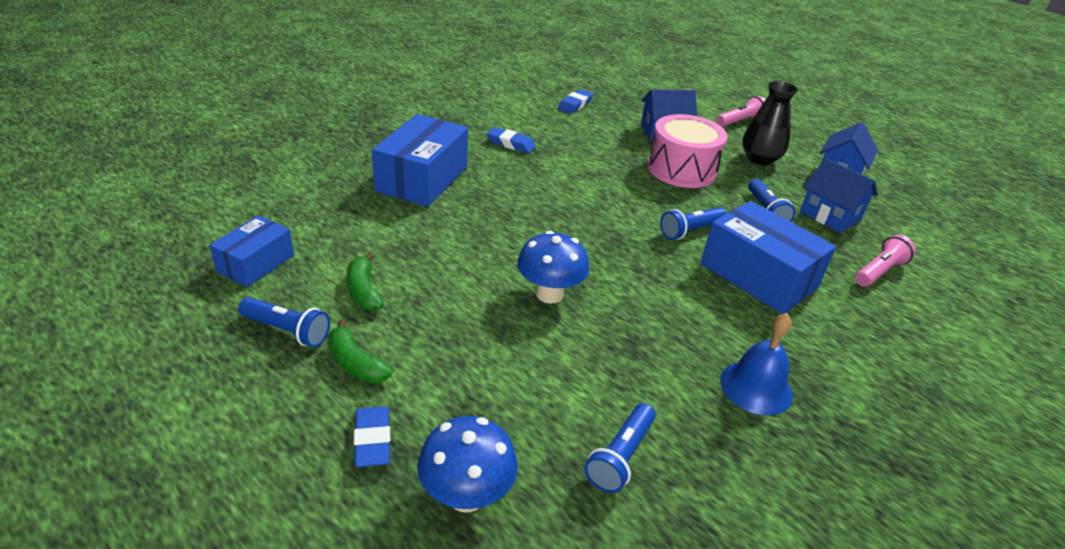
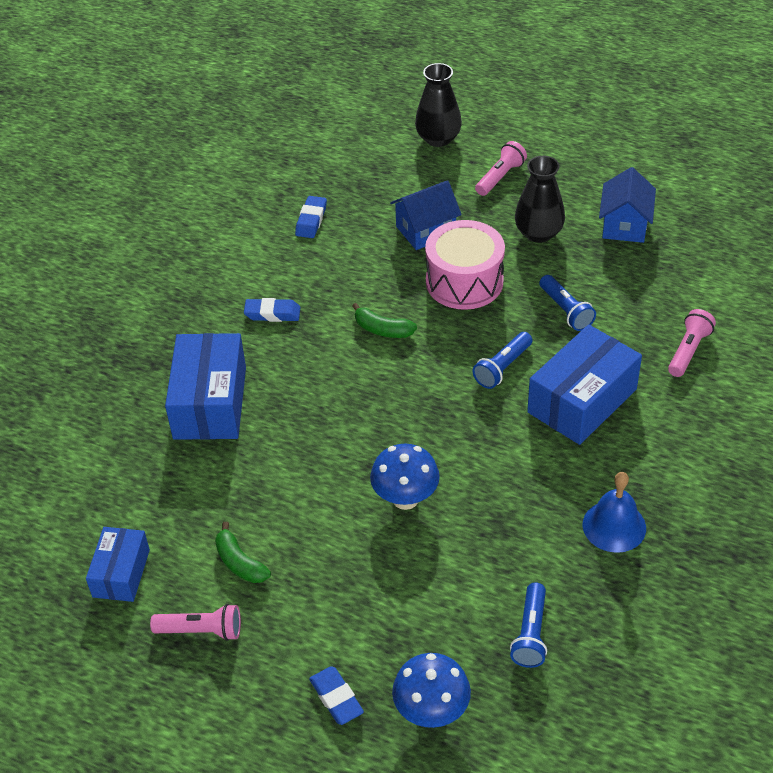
camera: 15 degrees left, 10 degrees up
(287, 331) = (201, 631): blue flashlight -> pink flashlight
(356, 363) = (280, 637): green banana -> green banana (382, 329)
(699, 91) = (438, 138): none -> black vase
(758, 276) = (582, 400): blue box -> blue box turned 75 degrees counterclockwise
(830, 215) = (628, 292): blue house -> none

